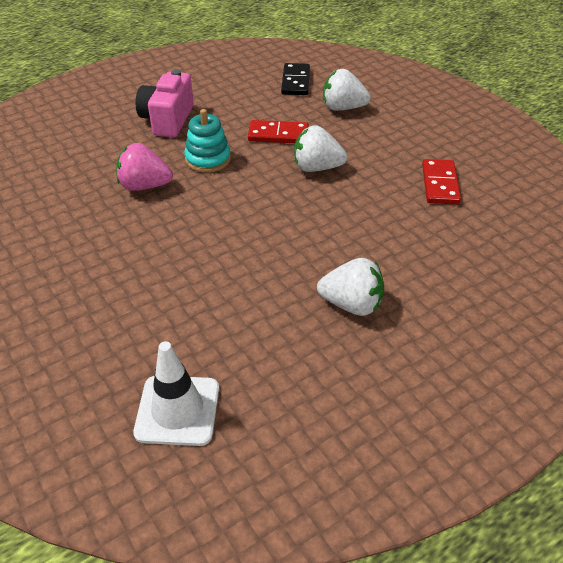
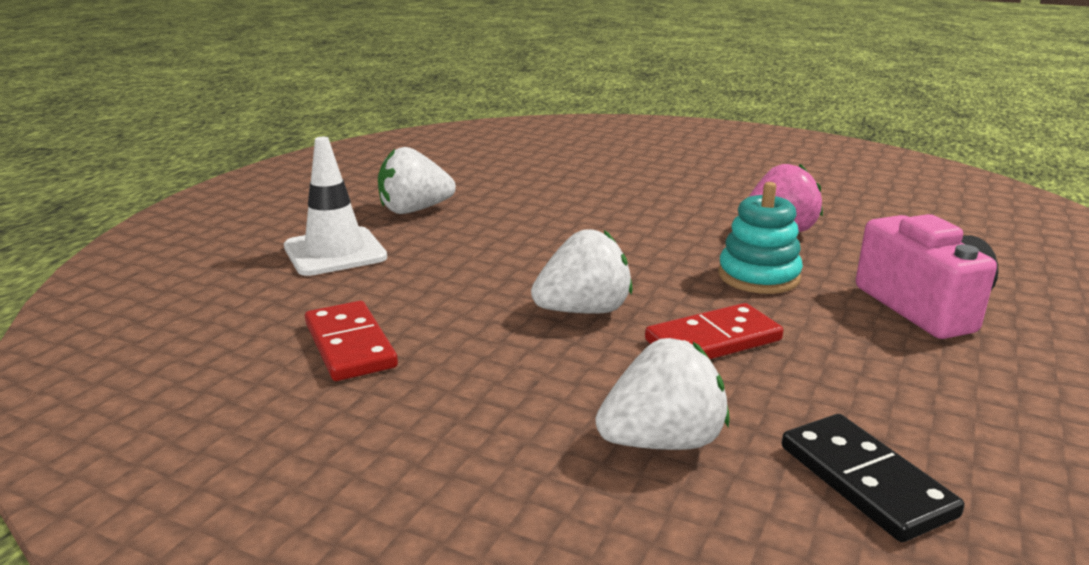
camera: 150 degrees right, 20 degrees down
(177, 410) = (512, 147): white traffic cone -> white traffic cone (335, 252)

